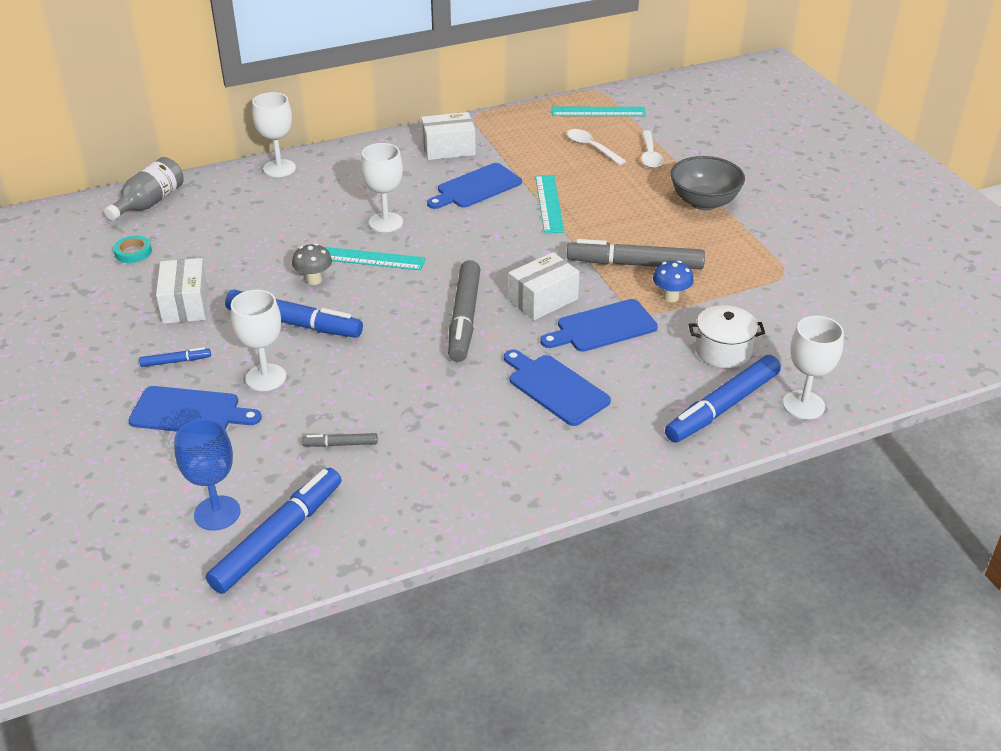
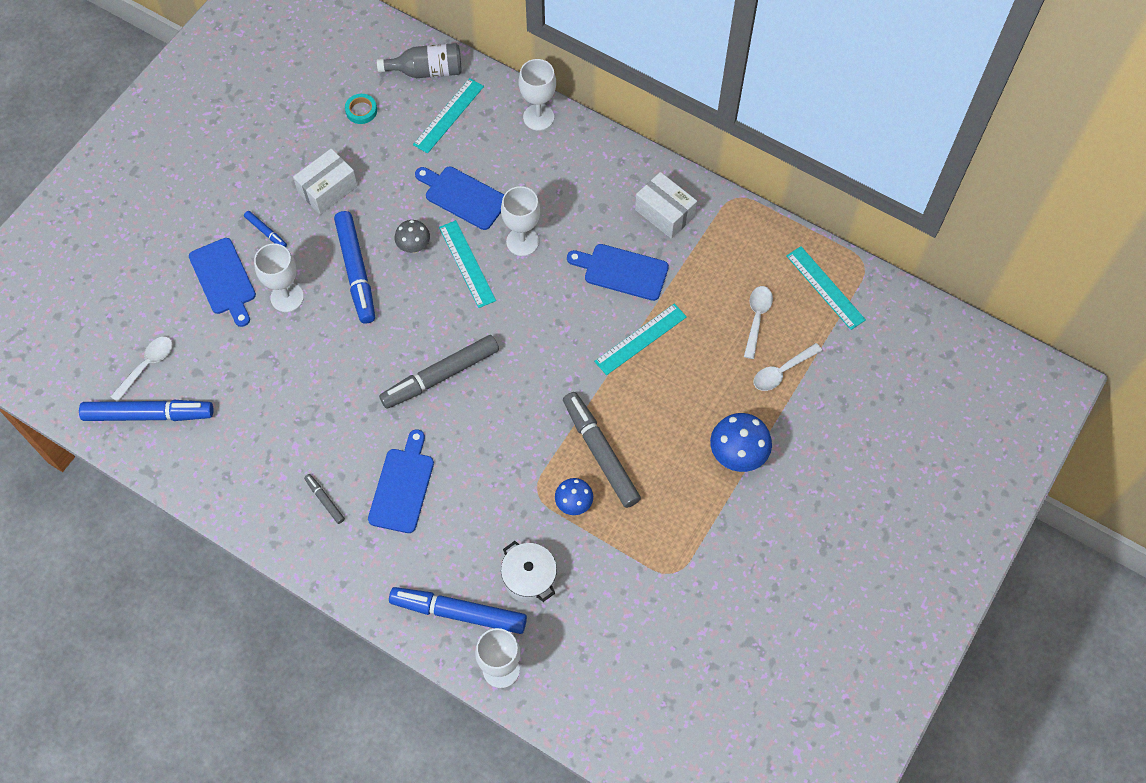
camera: 55 degrees right, 25 degrees up
(210, 209) = (448, 115): none -> turquoise ruler
(217, 513) = (147, 365): blue goblet -> white spoon
(340, 444) = (253, 390): grey marker -> grey marker (324, 500)
(543, 300) = (503, 415): white box -> none
(603, 327) = (498, 477): blue cutting board -> blue cutting board (463, 197)
(704, 202) = (737, 455): grey bowl -> blue mushroom

